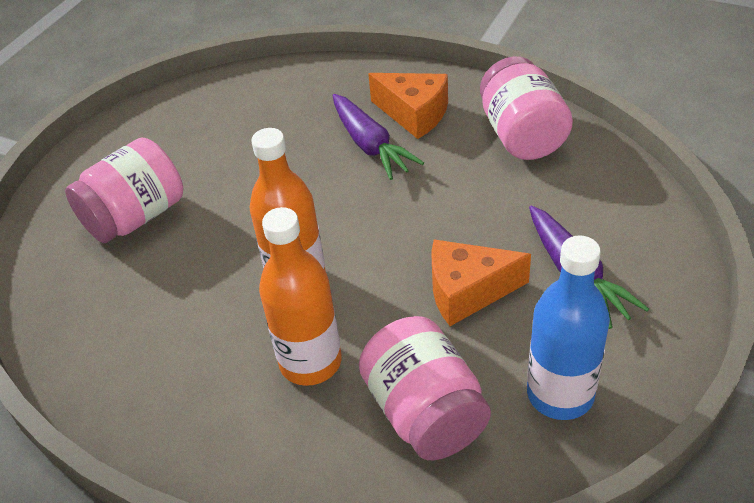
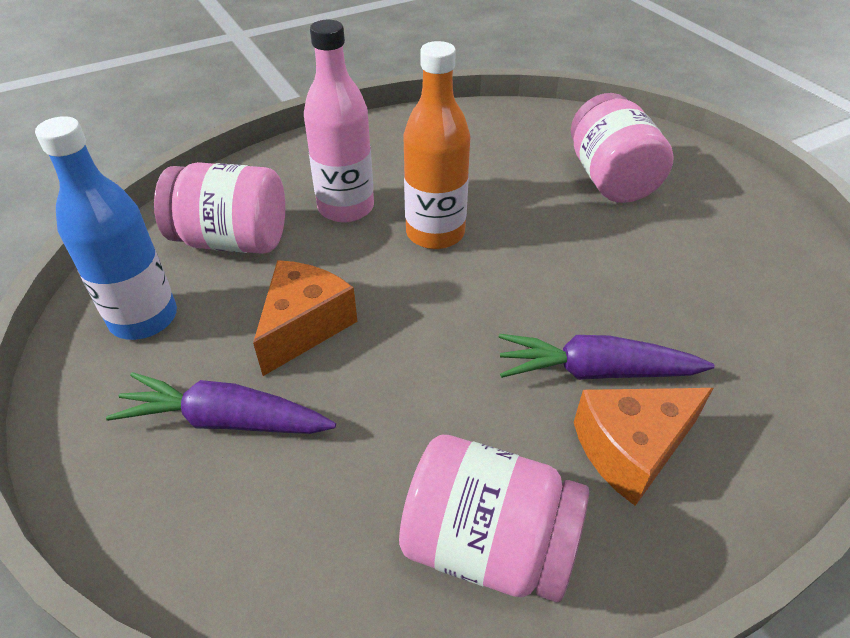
camera: 120 degrees right, 0 degrees up
(310, 362) = (346, 208): orange bottle -> pink bottle

